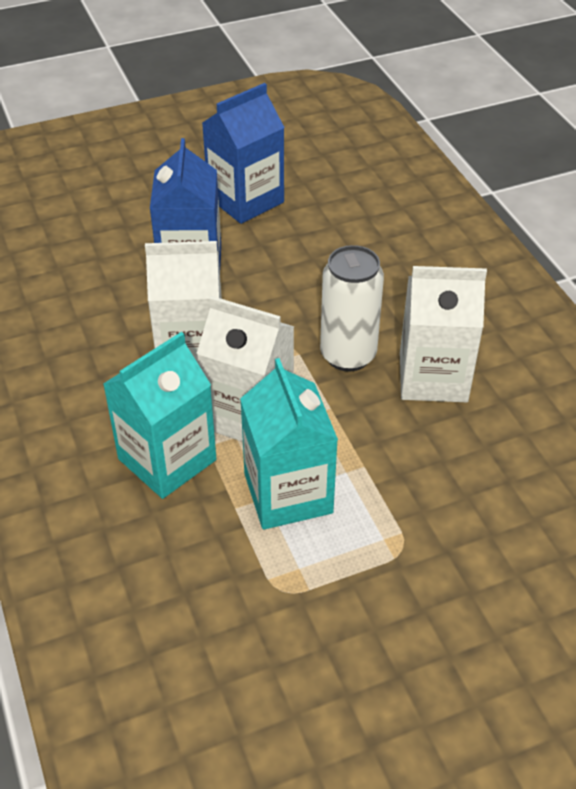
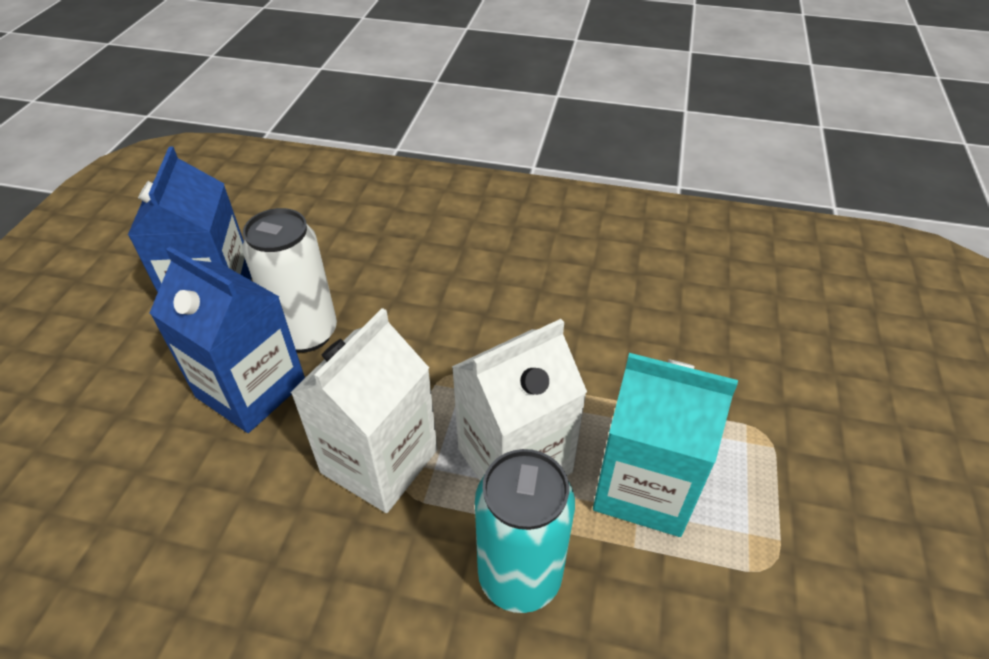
camera: 55 degrees left, 0 degrees up
(167, 459) = (519, 576): turquoise carton -> turquoise can
(348, 355) = (500, 338): white can -> white can (306, 333)
(433, 377) = (577, 298): white carton -> none

